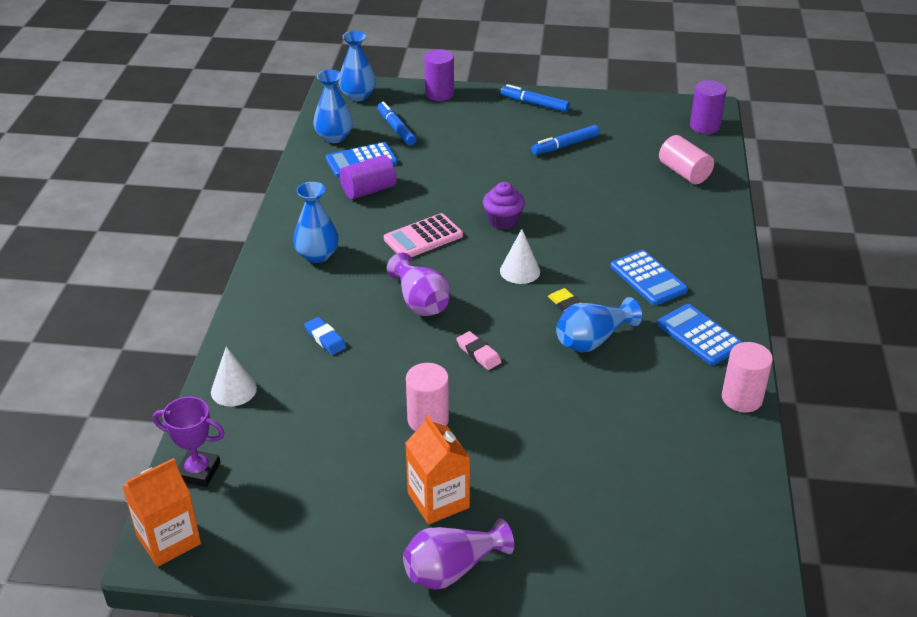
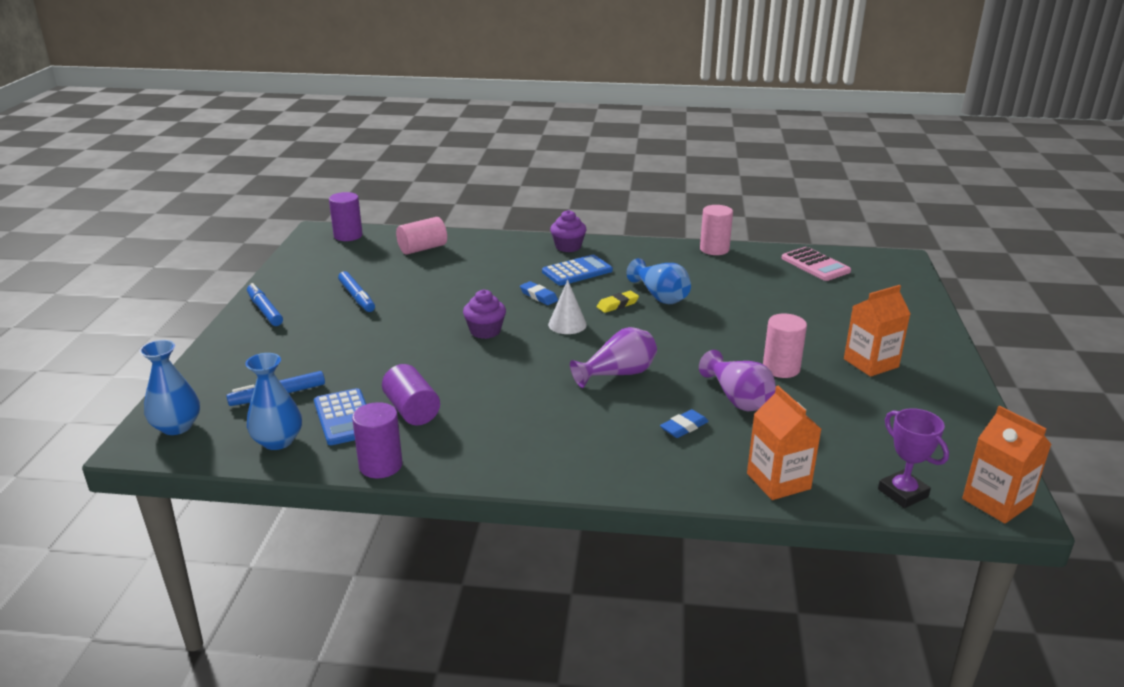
camera: 90 degrees left, 10 degrees down
(198, 472) = (902, 493): purple trophy -> purple trophy turned 45 degrees counterclockwise
(233, 390) = (778, 481): white cone -> orange carton
(317, 255) = (538, 440): blue vase -> none
(423, 237) = (509, 374): pink calculator -> pink calculator (815, 265)
(439, 94) = (207, 367): purple cylinder -> purple cylinder (380, 465)
(452, 569) = (936, 357): purple vase -> purple vase (738, 399)
(478, 353) = (688, 345): pink eraser -> none
(534, 104) = (265, 310): blue marker -> blue marker turned 120 degrees clockwise
(581, 252) = (538, 296): none -> blue eraser
(699, 335) = (647, 258): blue calculator -> none
(716, 272) = (568, 247): none -> purple cupcake

